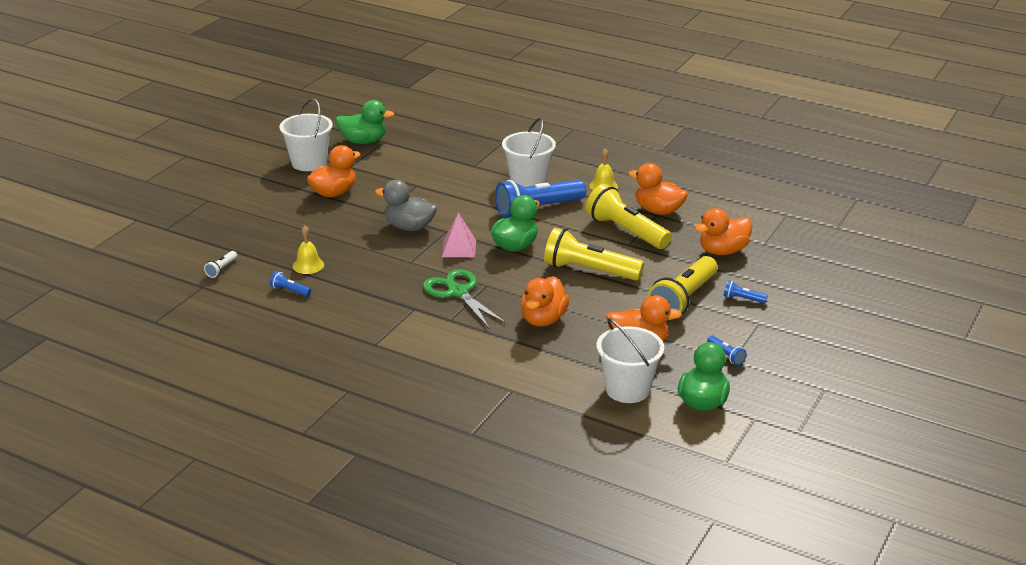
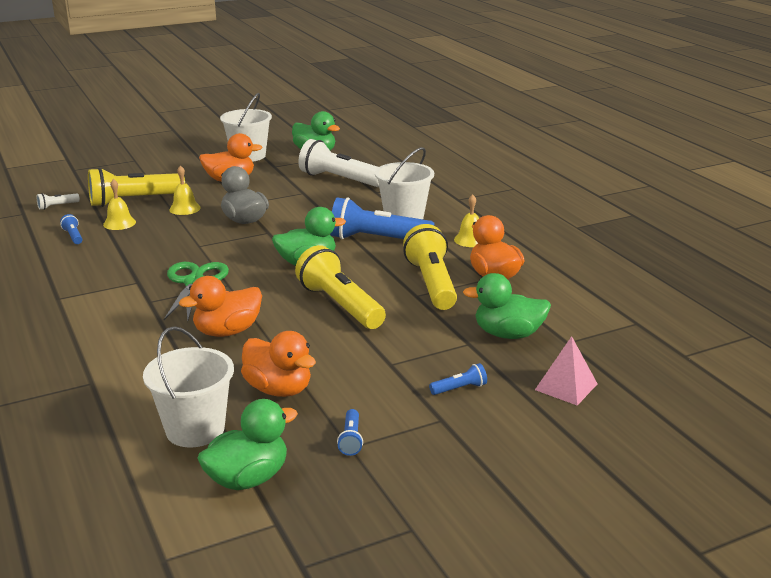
camera: 35 degrees right, 5 degrees down
(341, 233) = (185, 208): none -> yellow bell
(427, 163) = (340, 180): none -> white flashlight
(459, 248) = (256, 248): pink pyramid -> pink pyramid (566, 387)
(683, 299) = (392, 365): yellow flashlight -> yellow flashlight (134, 200)
(723, 251) = (508, 334): orange duck -> green duck
(743, 299) = (459, 389): blue flashlight -> blue flashlight turned 105 degrees clockwise

